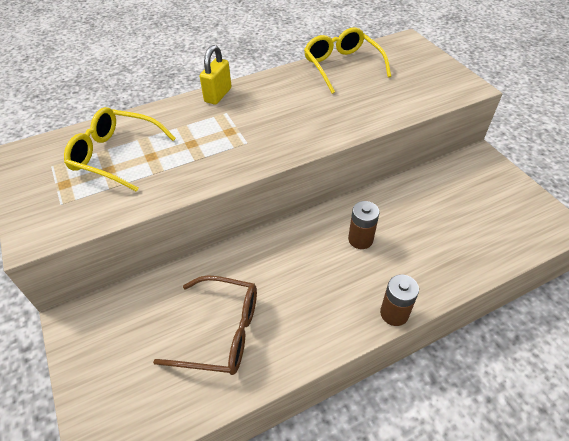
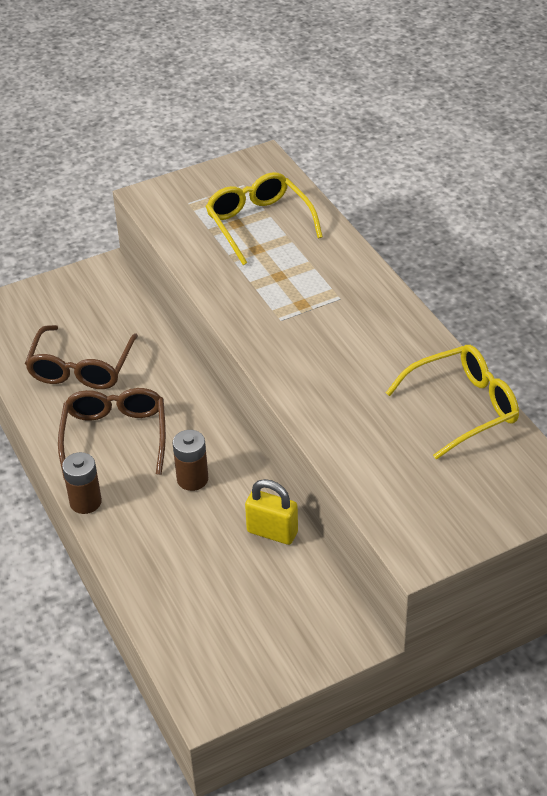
camera: 90 degrees right, 5 degrees down
(116, 155) = (259, 224): yellow glasses -> yellow glasses turned 45 degrees counterclockwise
(218, 95) = (377, 287): yellow padlock -> yellow padlock (272, 532)
(314, 296) = (115, 437): none -> brown glasses

